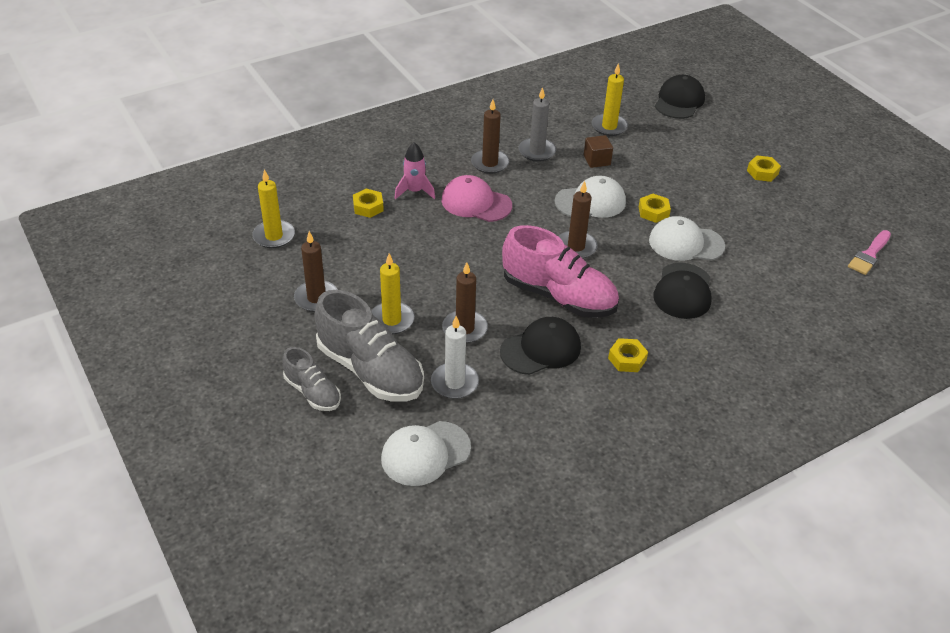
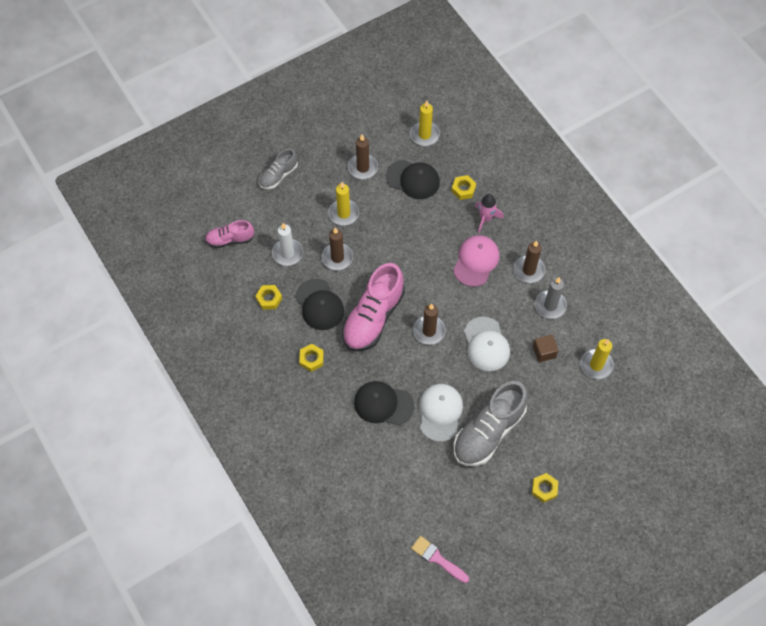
camera: 90 degrees right, 20 degrees up
(370, 370) = (297, 205): grey shoe -> grey shoe (488, 431)
(425, 453) = (230, 239): white cap -> pink shoe
(653, 212) = (478, 391): yellow nut -> yellow nut (269, 299)
(679, 101) = (649, 430): black cap -> black cap (413, 179)

